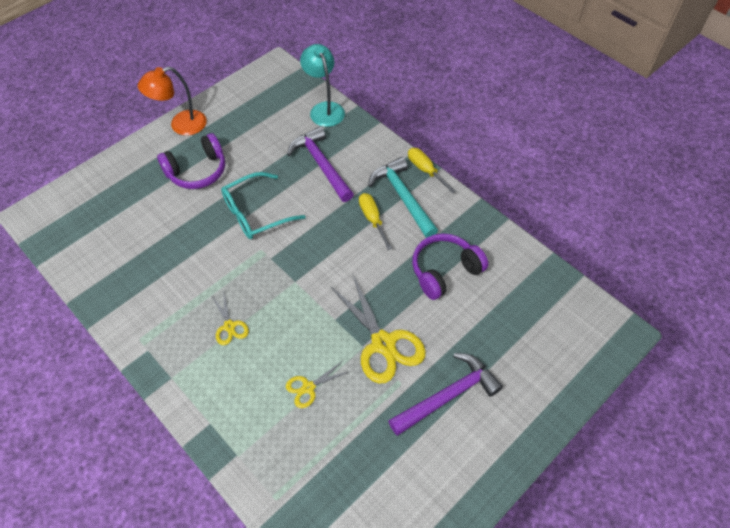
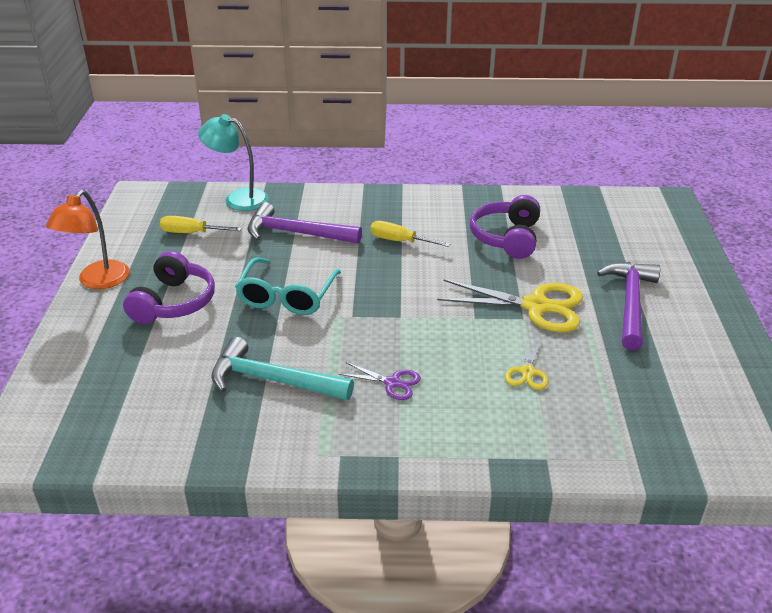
camera: 45 degrees left, 20 degrees down
(229, 326) = (392, 383): yellow scissors -> purple scissors
(403, 197) = (402, 215): turquoise hammer -> turquoise hammer (273, 380)
(425, 170) = (393, 191): yellow screwdriver -> yellow screwdriver (192, 233)

